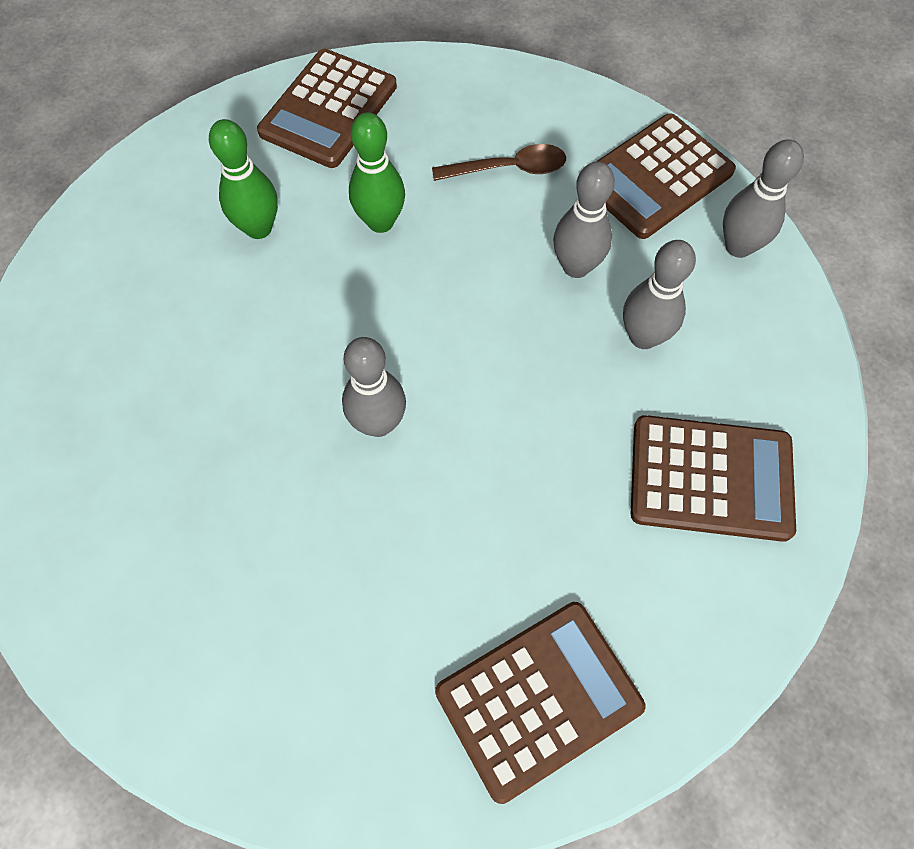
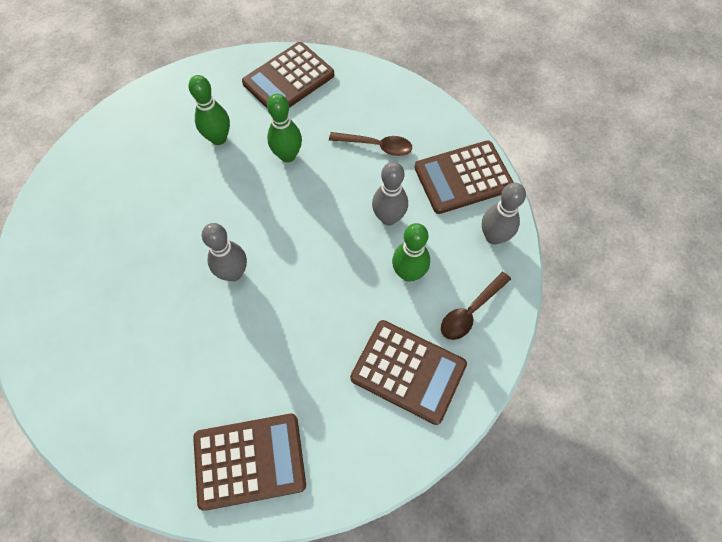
camera: 20 degrees right, 0 degrees up
(643, 337) = (408, 273): grey bowling pin -> green bowling pin
(757, 361) = (471, 311): none -> brown spoon

